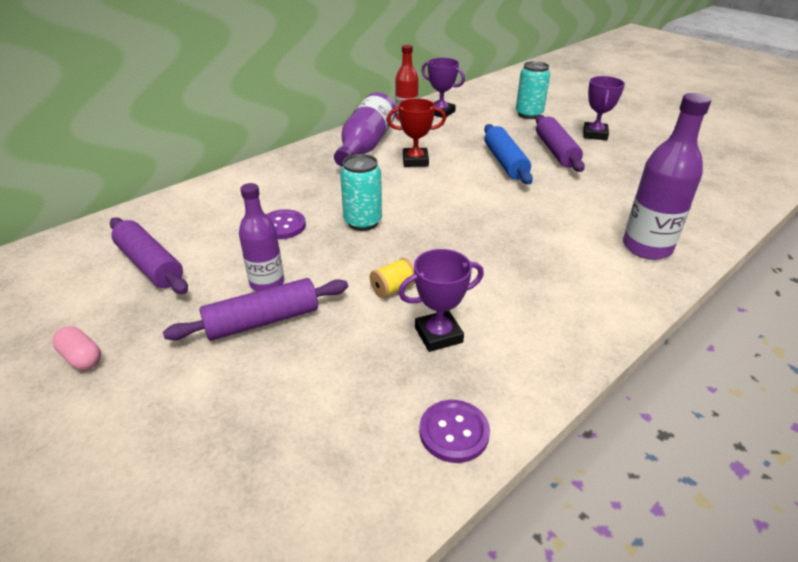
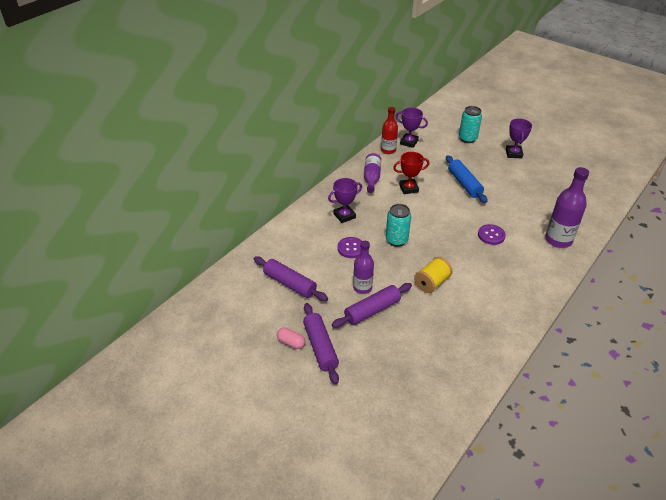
camera: 10 degrees left, 5 degrees up
(366, 145) = (371, 178): purple bottle -> purple bottle, size x0.66
(393, 289) = (432, 283): yellow spool -> yellow spool, size x1.52
(438, 335) = (465, 307): purple trophy -> purple trophy (344, 216)
(454, 432) = (489, 354): purple button -> purple button (491, 235)
(556, 151) = (493, 171): purple rolling pin -> purple rolling pin (320, 347)

